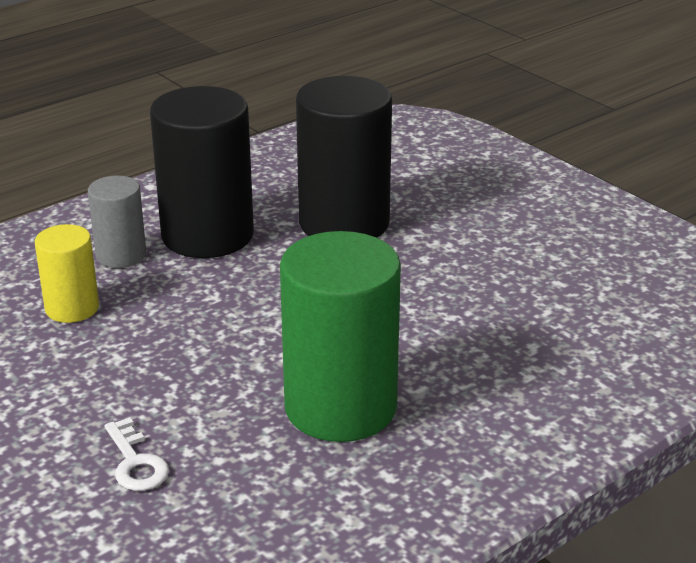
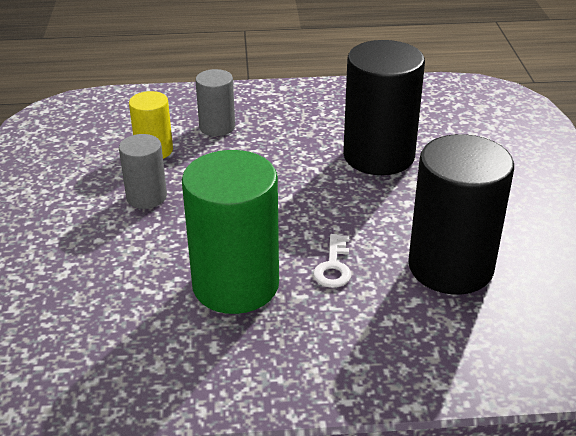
camera: 35 degrees right, 5 degrees up
(126, 361) = (146, 197): none -> grey cylinder
(135, 462) = (82, 264): white key -> white key (333, 266)
(207, 235) = (281, 132): black cylinder -> black cylinder (450, 267)

